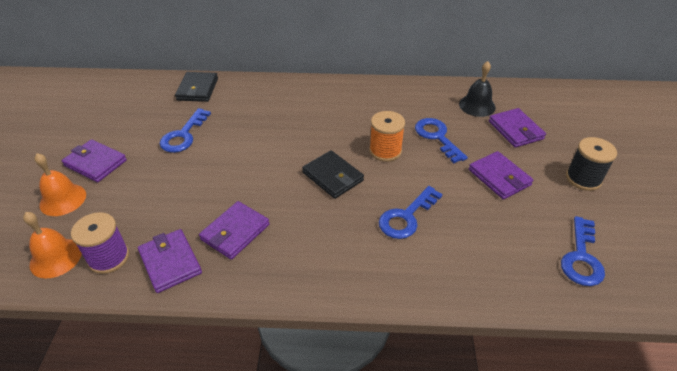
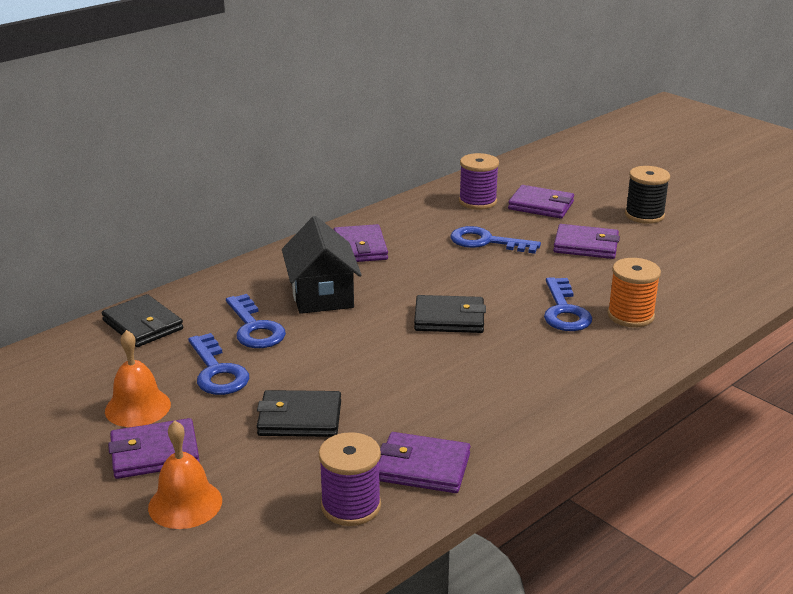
camera: 45 degrees left, 15 degrees down
(56, 258) = (290, 545): orange bell -> orange bell (137, 407)
(171, 188) = (300, 418): none -> black wallet
(235, 232) = (439, 409): purple wallet -> purple wallet (360, 248)
(294, 120) = (322, 295): none -> black house
(385, 151) = (460, 275): orange spool -> orange spool (630, 315)
(477, 105) = (477, 201): black bell -> purple spool
(581, 258) = (722, 266): blue key -> blue key (255, 328)

